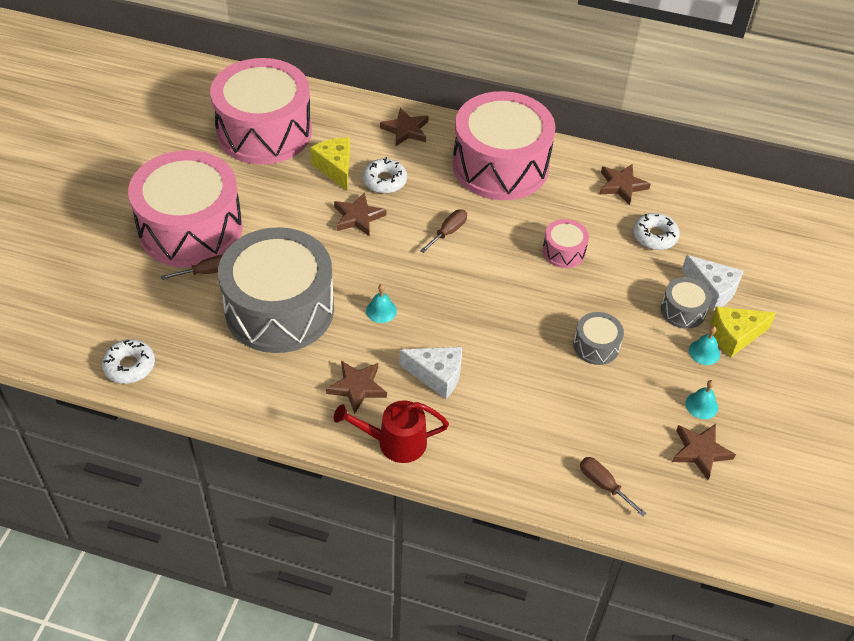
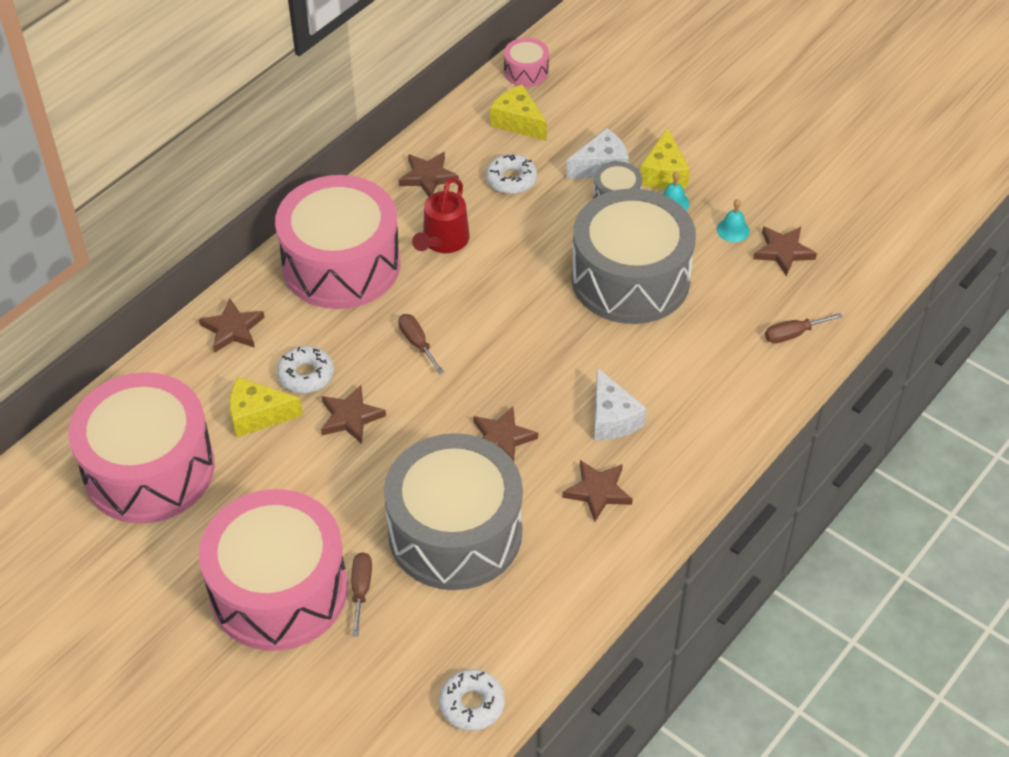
camera: 65 degrees left, 0 degrees up
(381, 311) = (502, 439): turquoise bell -> brown star
(394, 442) = (682, 481): red watering can -> red watering can (443, 242)
(437, 376) = (612, 418): white cheese -> white cheese turned 120 degrees clockwise
(563, 251) = (495, 257): pink drum -> pink drum (526, 72)
(596, 346) = (630, 278): grey drum -> grey drum, size x2.39
(722, 221) = (518, 122): none -> yellow cheese

